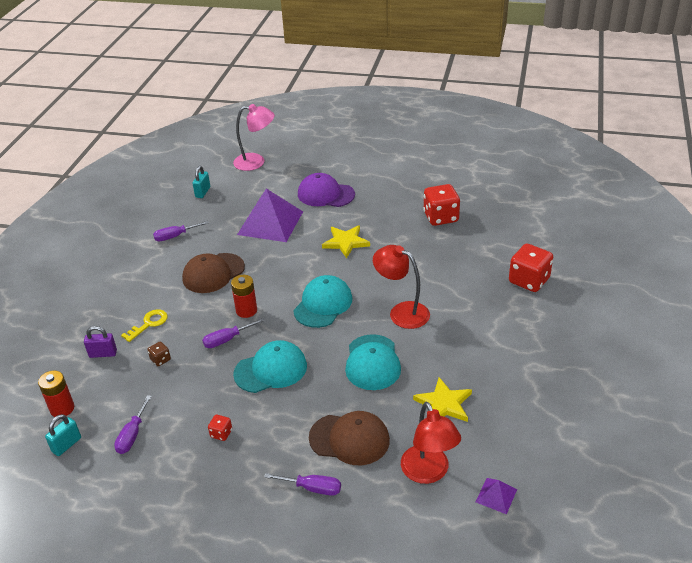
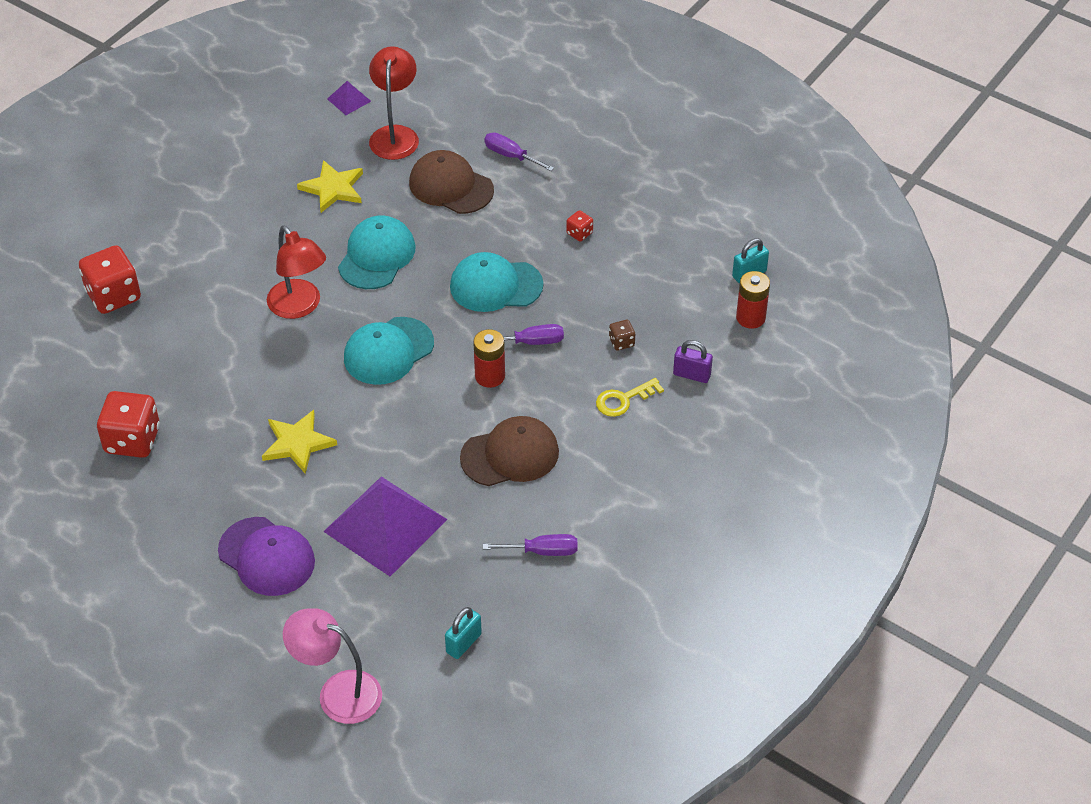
camera: 160 degrees left, 10 degrees up
(132, 435) = (675, 262): purple screwdriver -> none

